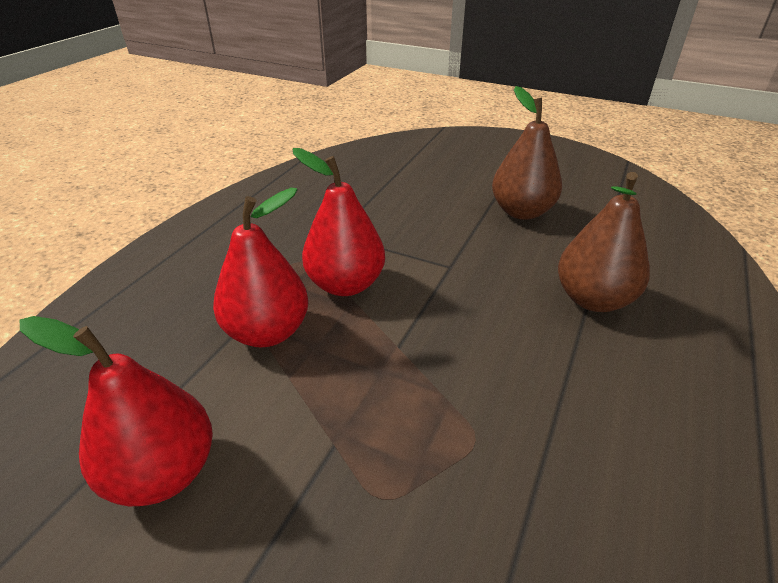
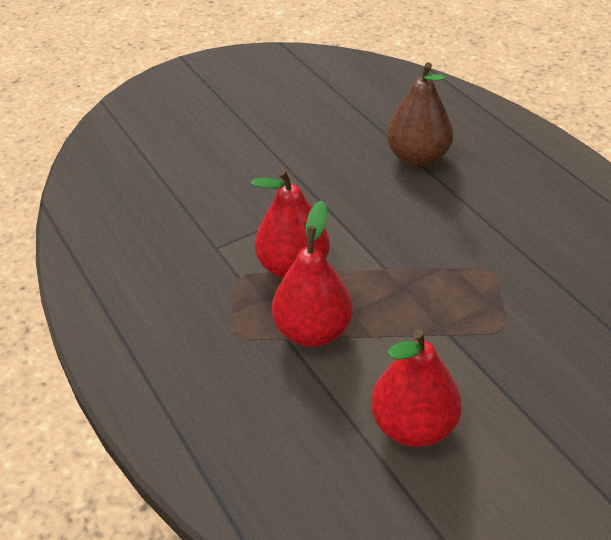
camera: 55 degrees left, 5 degrees up
(521, 212) = (291, 132): brown pear -> none

